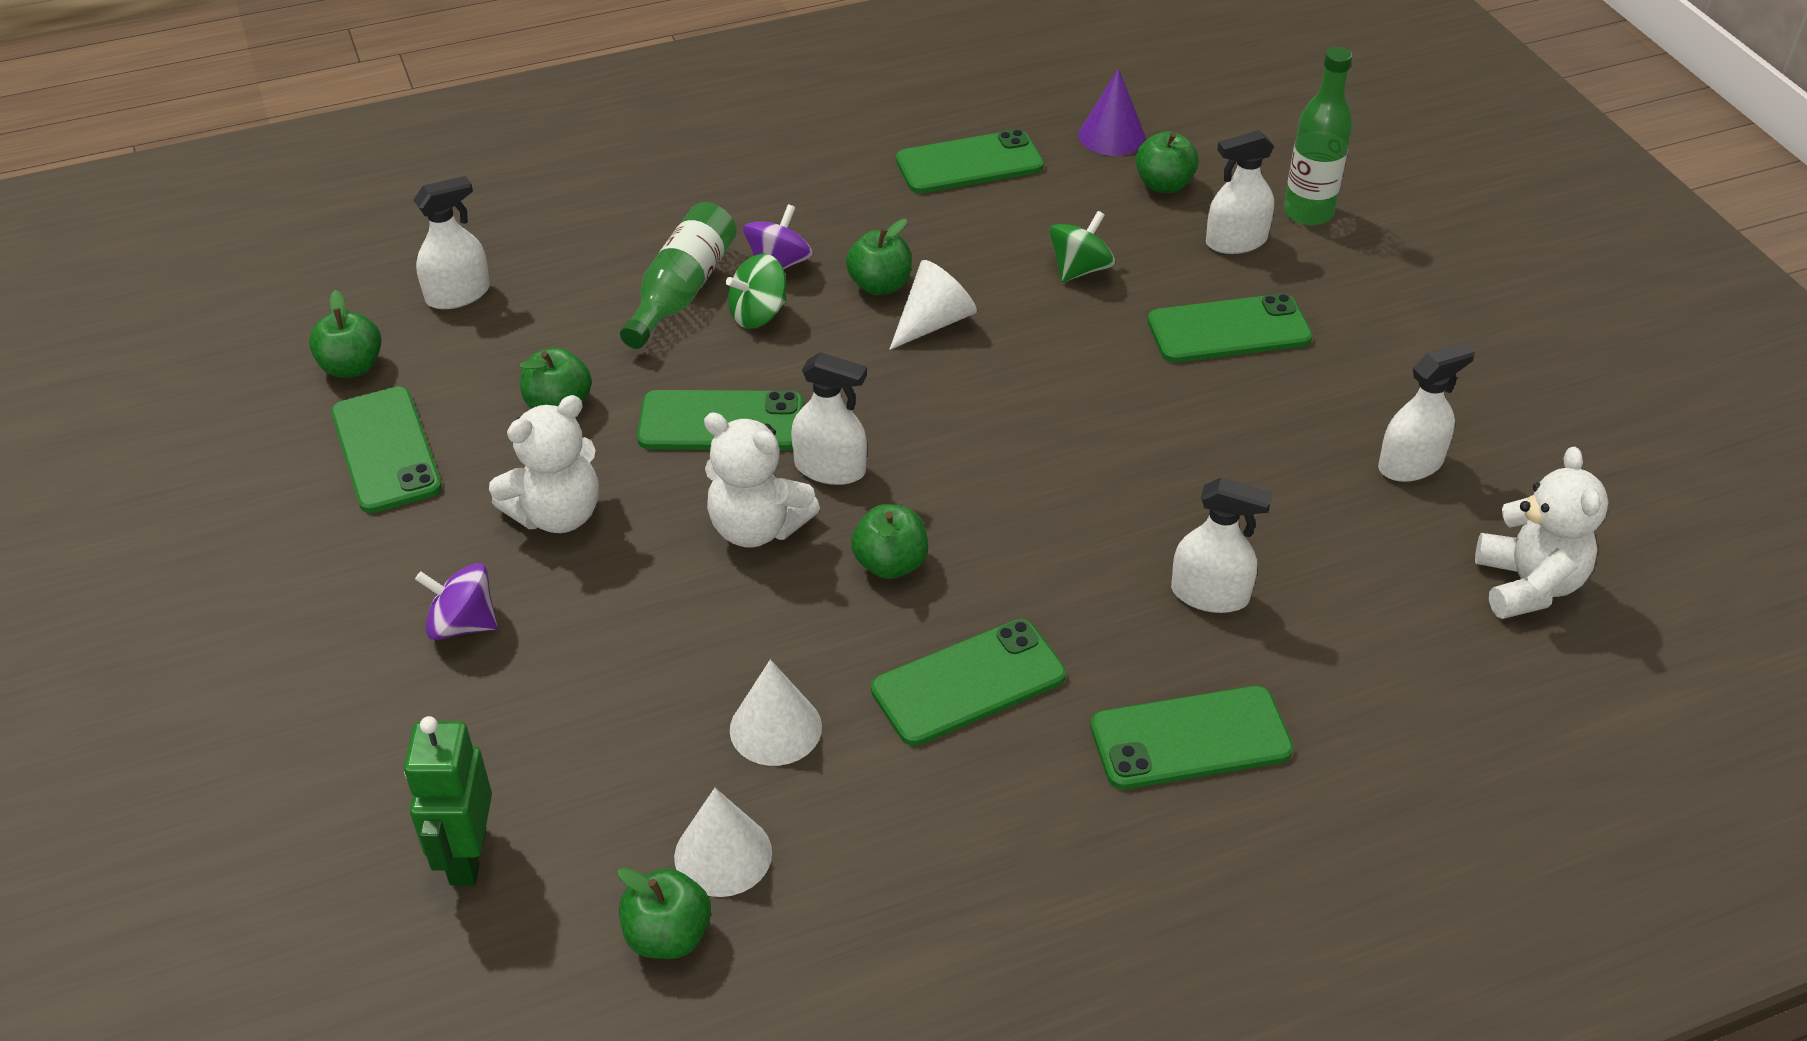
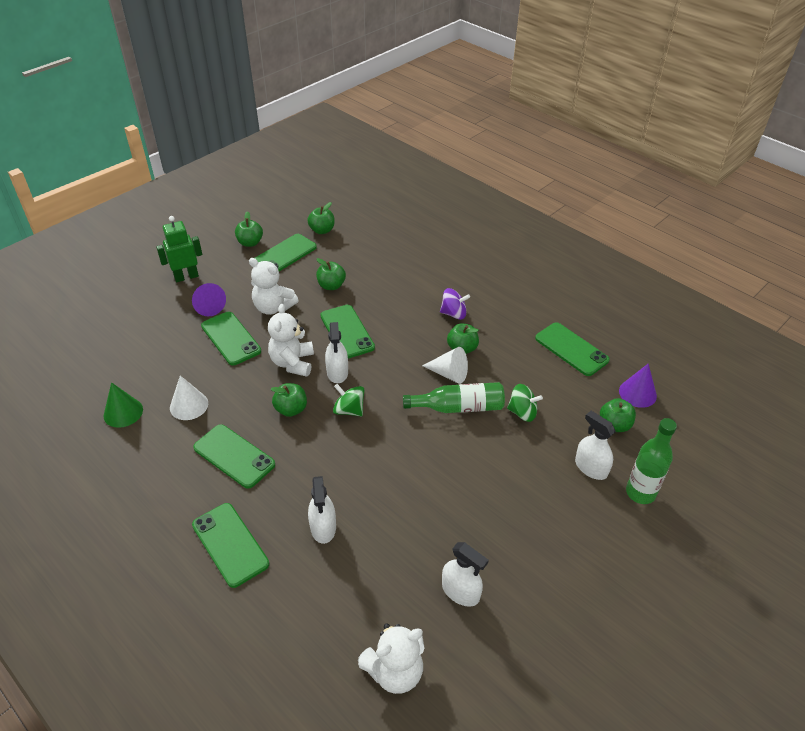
camera: 65 degrees right, 0 degrees up
(458, 294) = (376, 238): white spray bottle -> none
(463, 624) = (208, 306): purple spinning top -> purple cone
(467, 856) = (105, 348): green robot -> green robot (186, 277)
(668, 935) = (83, 411): green apple -> green apple (250, 243)
(682, 291) = (417, 293): green bottle -> green bottle (458, 407)
(723, 854) = (123, 412): white cone -> green cone
(758, 314) = (418, 319): green spinning top -> green spinning top (349, 410)
(1228, 330) = (517, 484): green phone -> green phone (231, 338)

